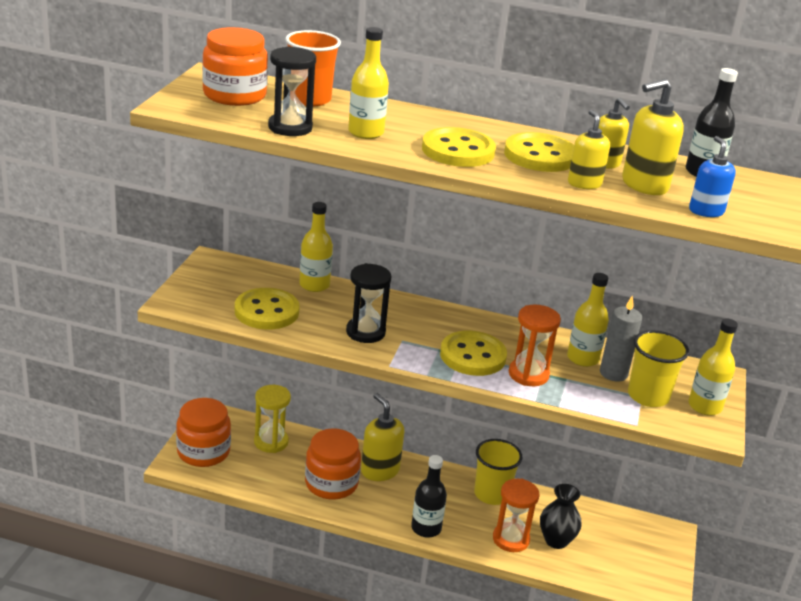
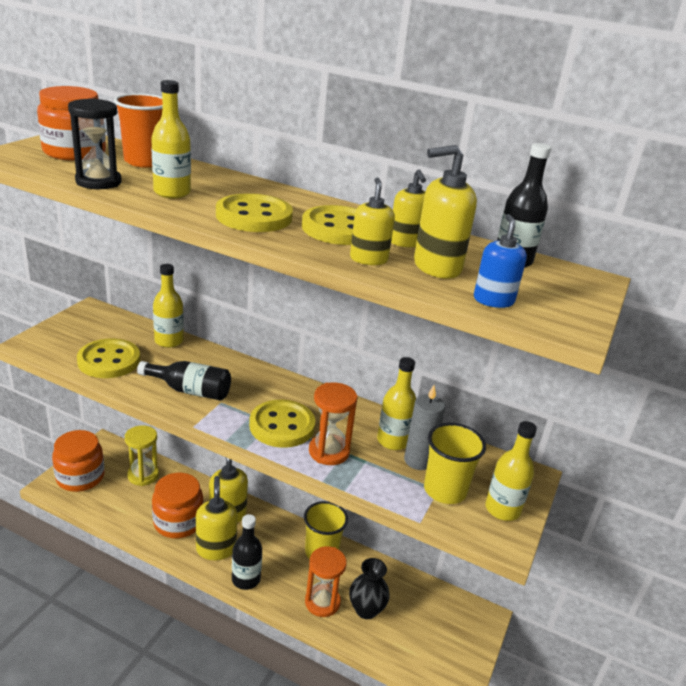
camera: 10 degrees right, 0 degrees up
(365, 332) = (190, 390): black hourglass -> black bottle
(383, 504) = (216, 548): none -> yellow soap dispenser

